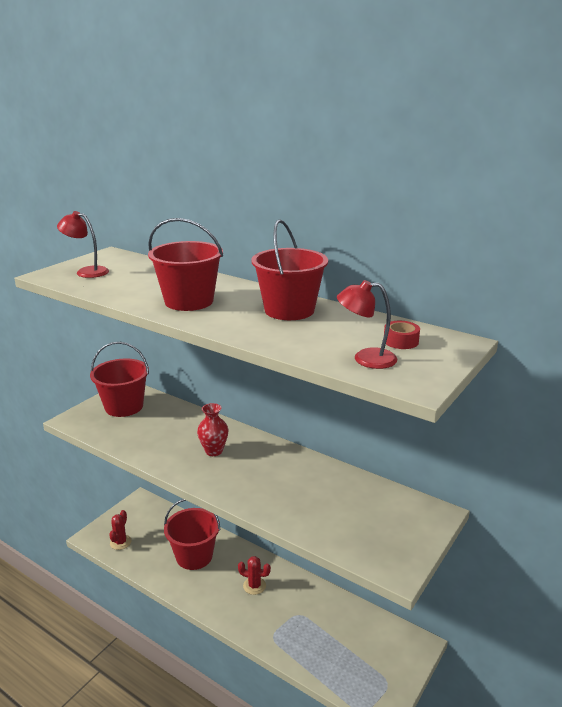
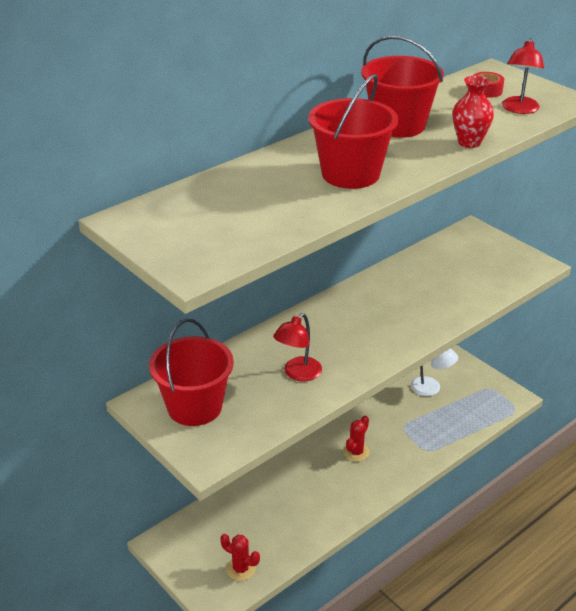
camera: 75 degrees left, 10 degrees up
(87, 272) = (199, 238): red lamp -> red lamp (298, 374)
(194, 556) = (293, 497): red bucket -> none
(214, 451) = (334, 339): red vase -> red vase (469, 142)
(362, 629) = (431, 388): none -> white lamp

